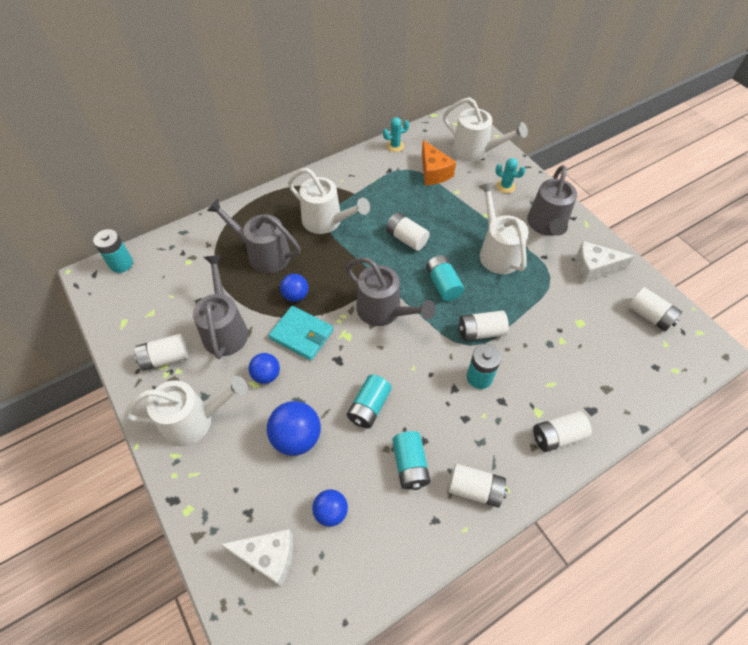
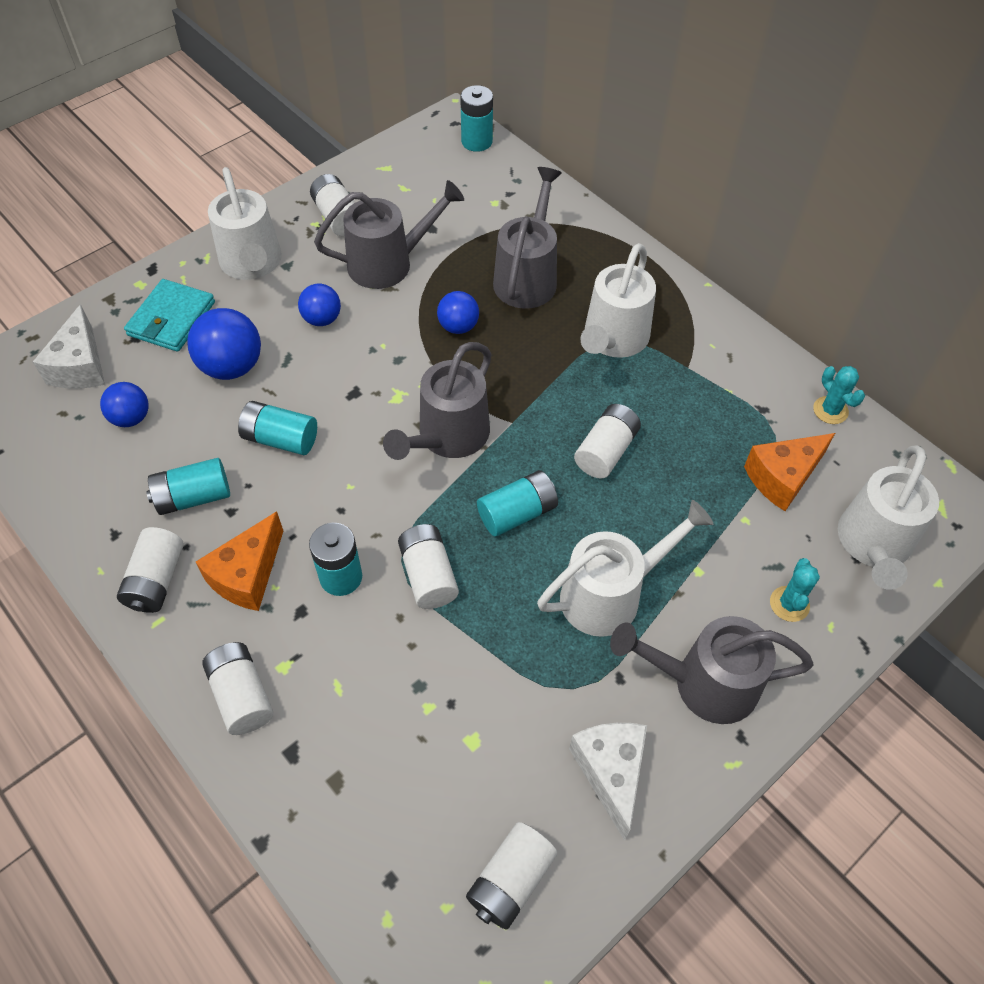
camera: 80 degrees right, 0 degrees up
(301, 334) = (391, 345): turquoise wallet -> turquoise wallet (171, 318)
(474, 431) = (247, 575): none -> orange cheese

